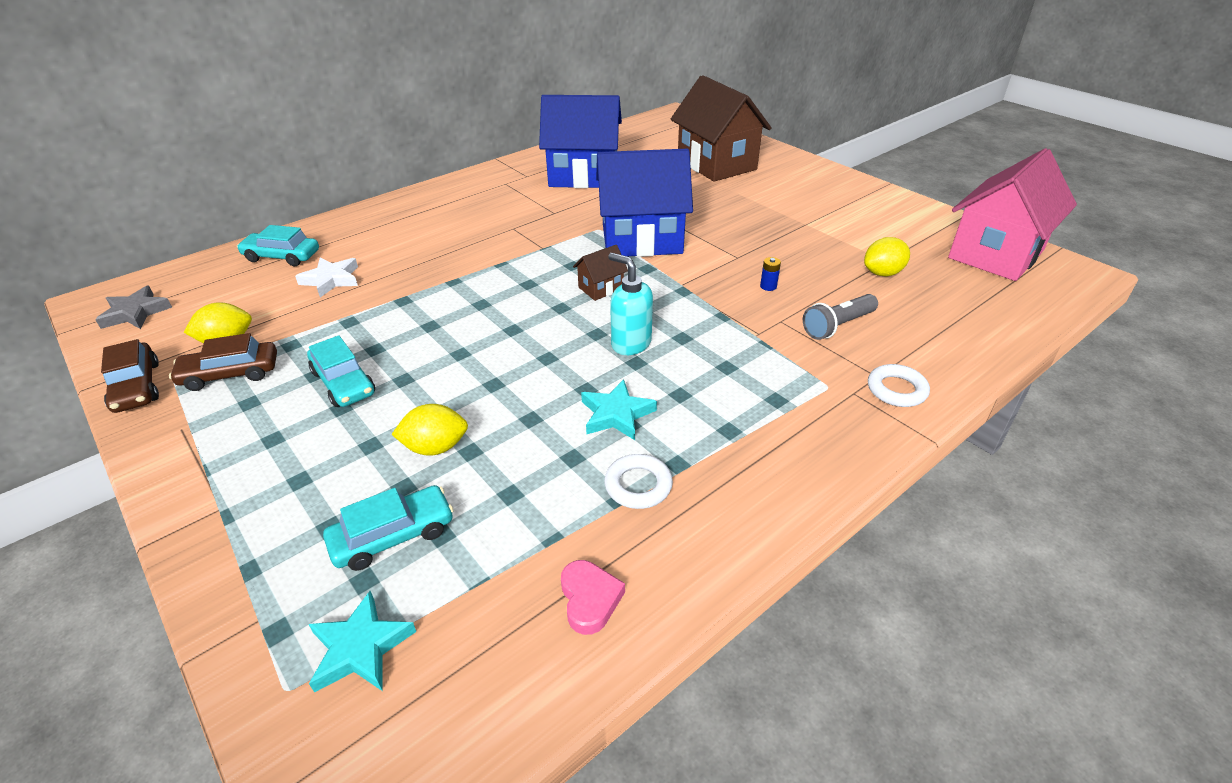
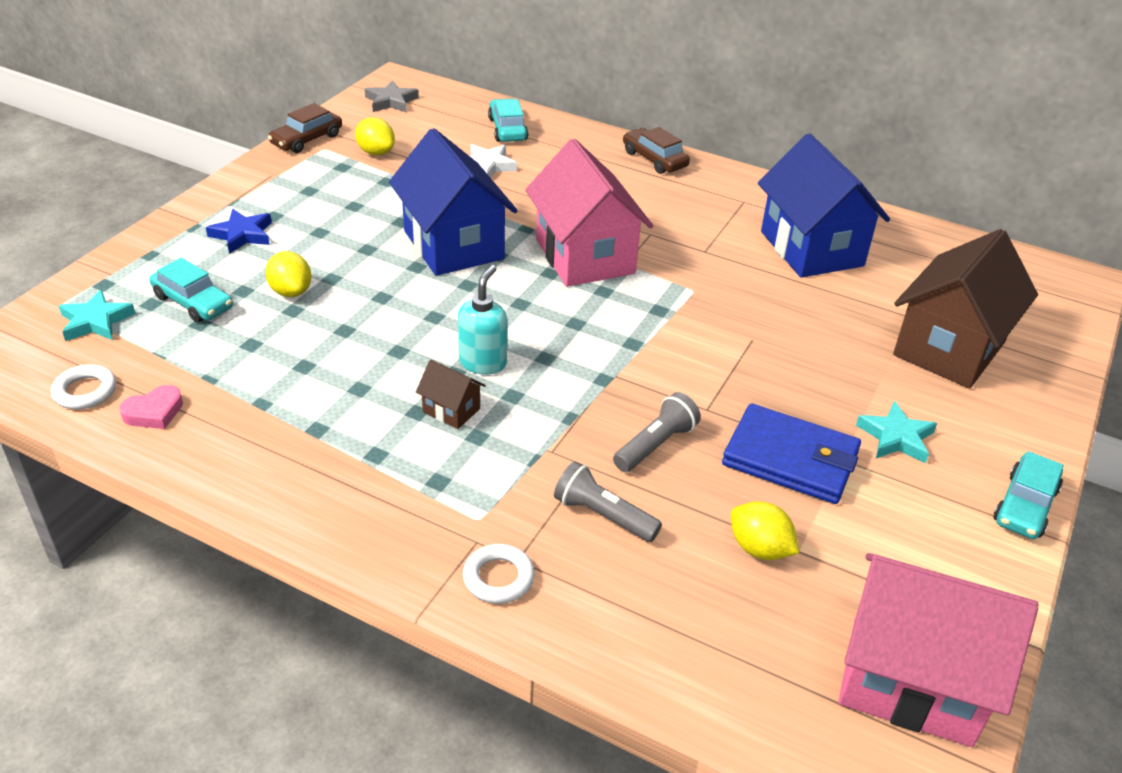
camera: 65 degrees right, 0 degrees up
(230, 374) = (338, 170): brown car -> brown car (654, 159)
(287, 472) = (242, 235): none -> blue star
(343, 383) = (350, 222): turquoise car -> turquoise car (1025, 505)
(519, 262) = (585, 256): none -> pink house
(601, 288) = (571, 320): brown house -> brown house (451, 410)
(616, 414) = (370, 378): turquoise star -> turquoise star (896, 437)
(638, 485) = (282, 411): white ring -> white ring (85, 391)
(642, 239) = (692, 326): blue house -> blue house (453, 245)
(768, 286) = (655, 445): blue battery -> grey flashlight
(800, 240) = (790, 459): none -> blue wallet

